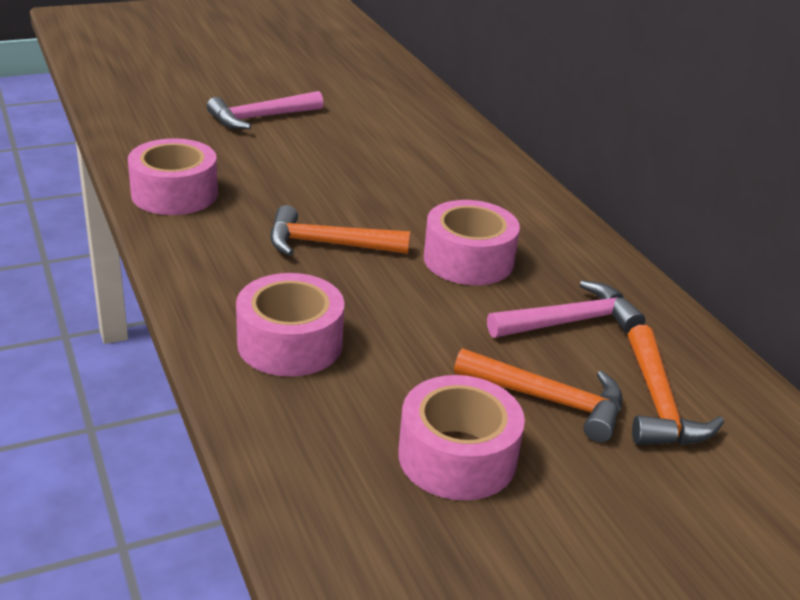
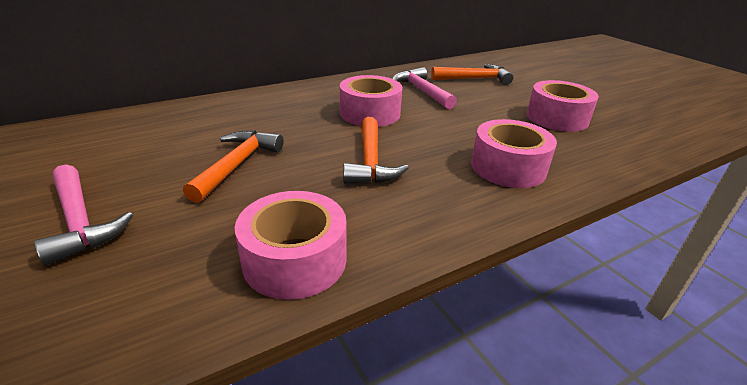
camera: 95 degrees left, 0 degrees up
(548, 400) = (493, 98): orange hammer -> orange hammer (237, 165)

